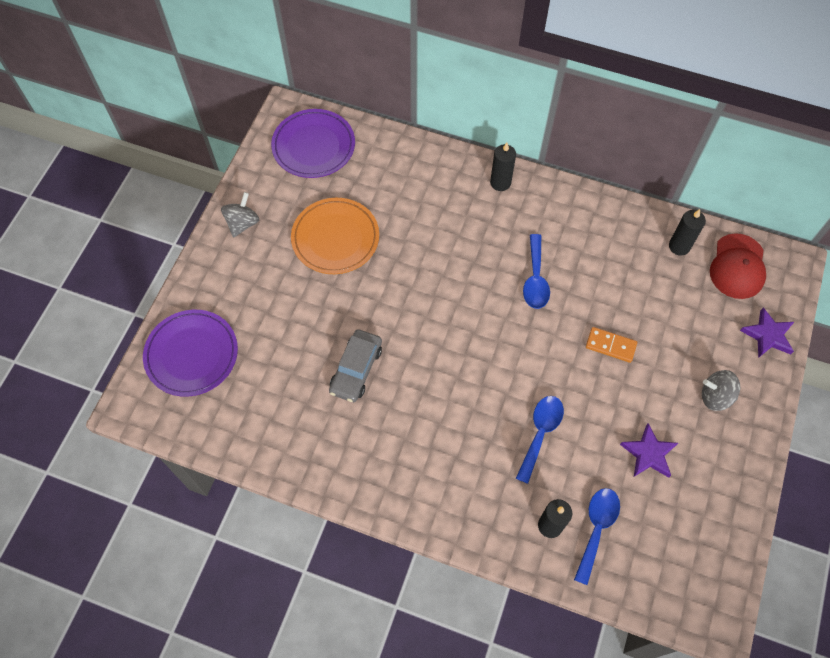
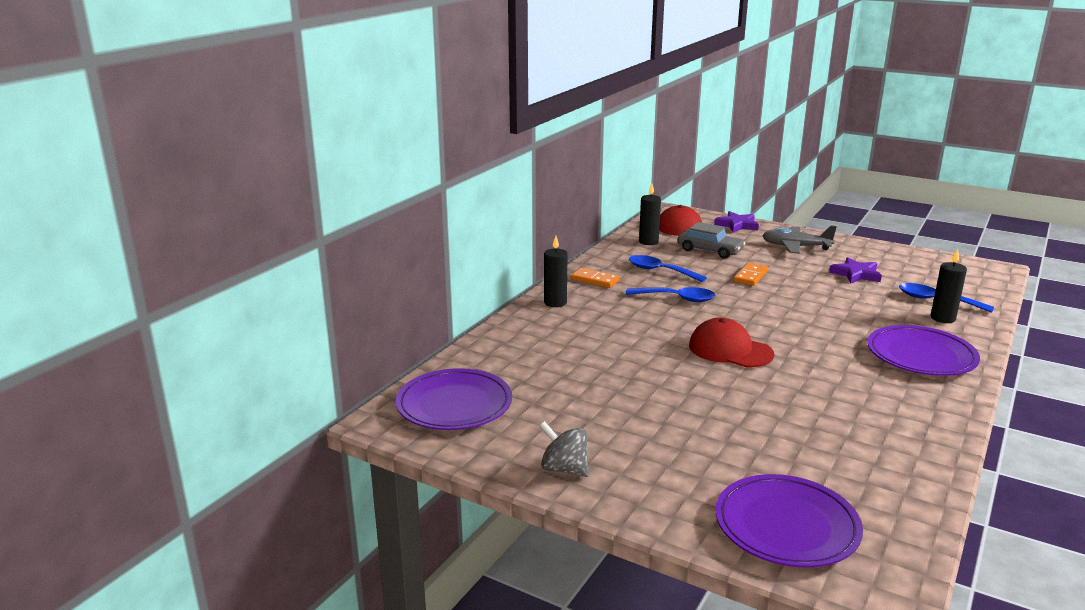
camera: 80 degrees left, 40 degrees down
(335, 238) = (606, 400): orange plate -> none
(356, 369) = (793, 400): grey car -> grey car (710, 250)
(436, 324) = (730, 350): none -> red cap
(457, 487) = (921, 356): none -> purple plate
(540, 433) = (848, 313): blue spoon -> blue spoon (660, 271)
(560, 207) = (595, 280): none -> orange domino
(715, 396) = (796, 247): grey spinning top -> grey plane

